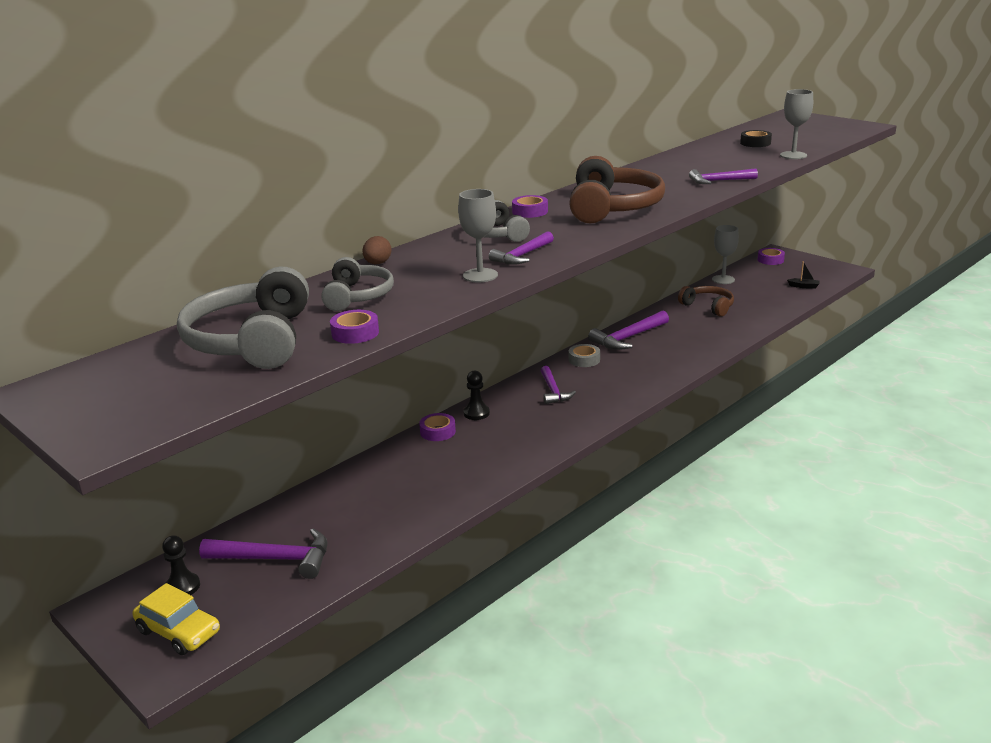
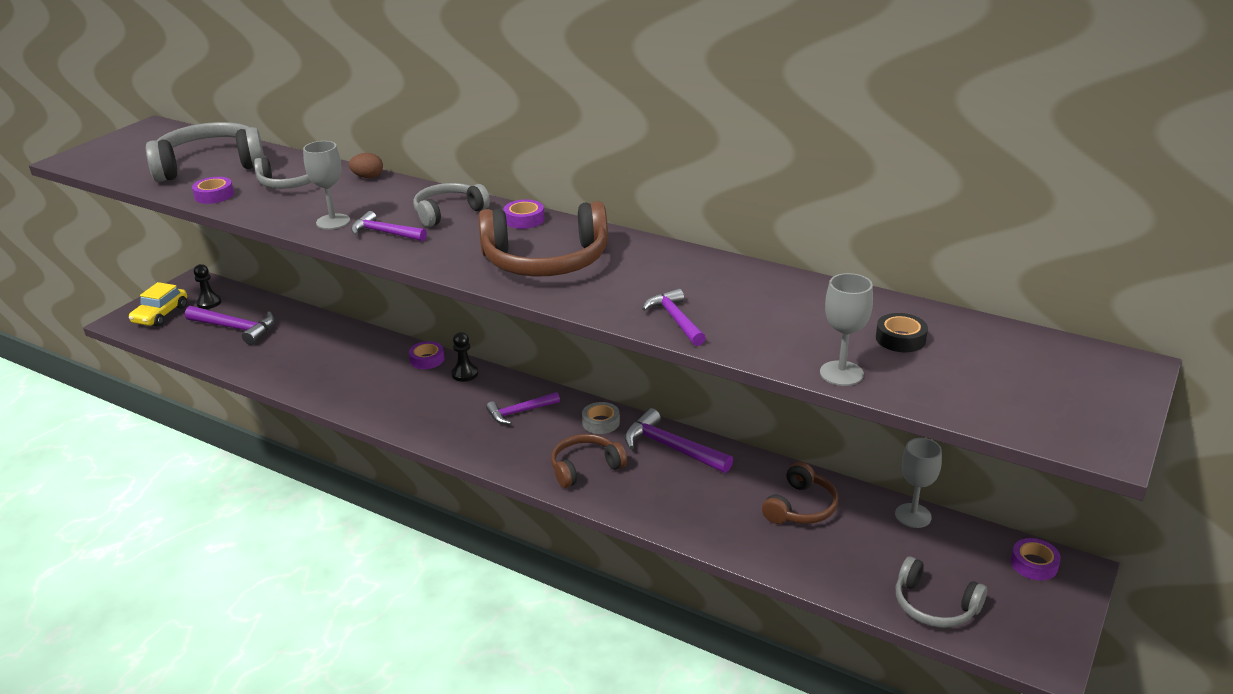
camera: 75 degrees right, 5 degrees up
(275, 559) = (236, 328): purple hammer -> purple hammer turned 60 degrees counterclockwise
(642, 370) = (585, 467): none -> brown headphones
(803, 286) = (934, 605): black boat -> grey headphones

